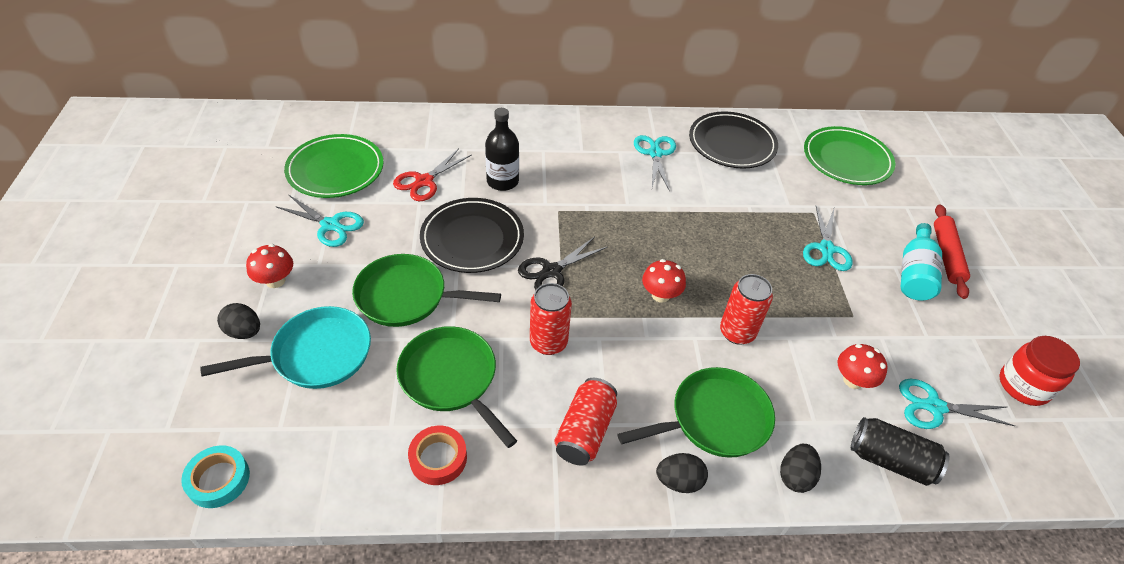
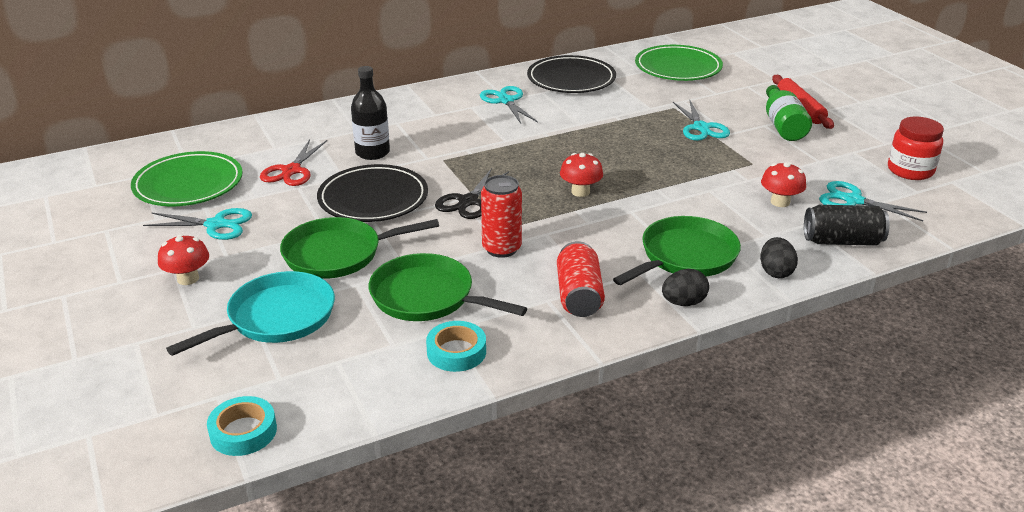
camera: 20 degrees left, 15 degrees down
(244, 332) = (183, 323): black egg -> none
(438, 458) = (456, 352): red tape -> turquoise tape
(737, 332) = (664, 198): red can -> none
(914, 274) = (783, 126): turquoise bottle -> green bottle
(934, 407) = (853, 201): turquoise scissors -> turquoise scissors turned 45 degrees clockwise

